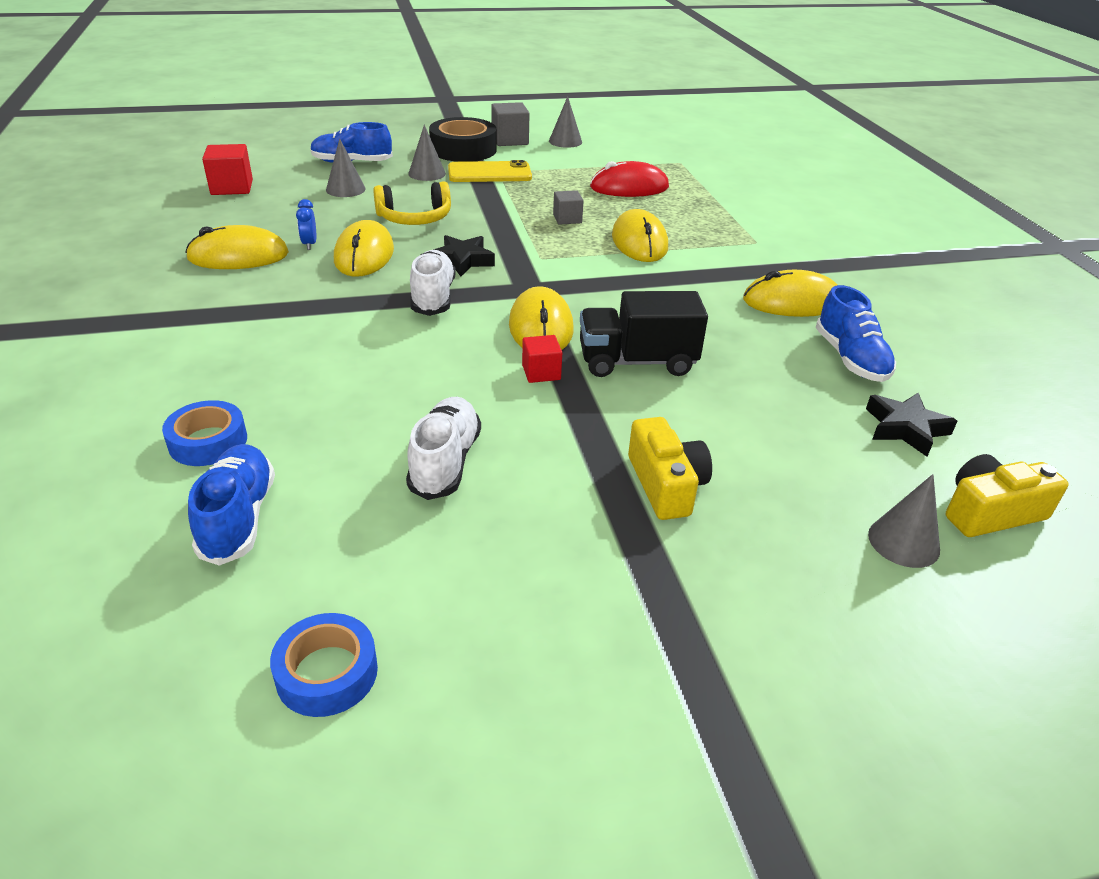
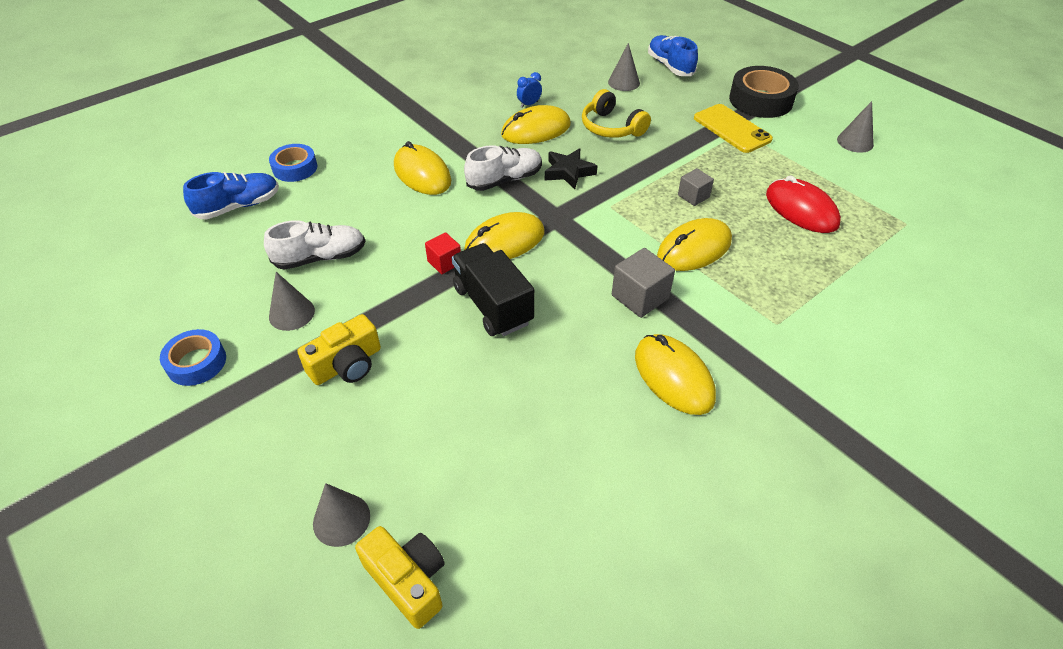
camera: 65 degrees right, 10 degrees up
(232, 187) = (576, 44): red cube -> none
(238, 256) = (489, 88): yellow mouse -> yellow mouse (422, 174)
(327, 673) = (141, 283): blue tape -> blue tape (196, 362)
(427, 173) = (693, 102): grey cone -> grey cone (291, 313)
(510, 140) = (813, 114): grey cube -> grey cube (640, 297)
(850, 358) = (598, 440): blue shoe -> none
(905, 428) = (503, 500): black star -> none

